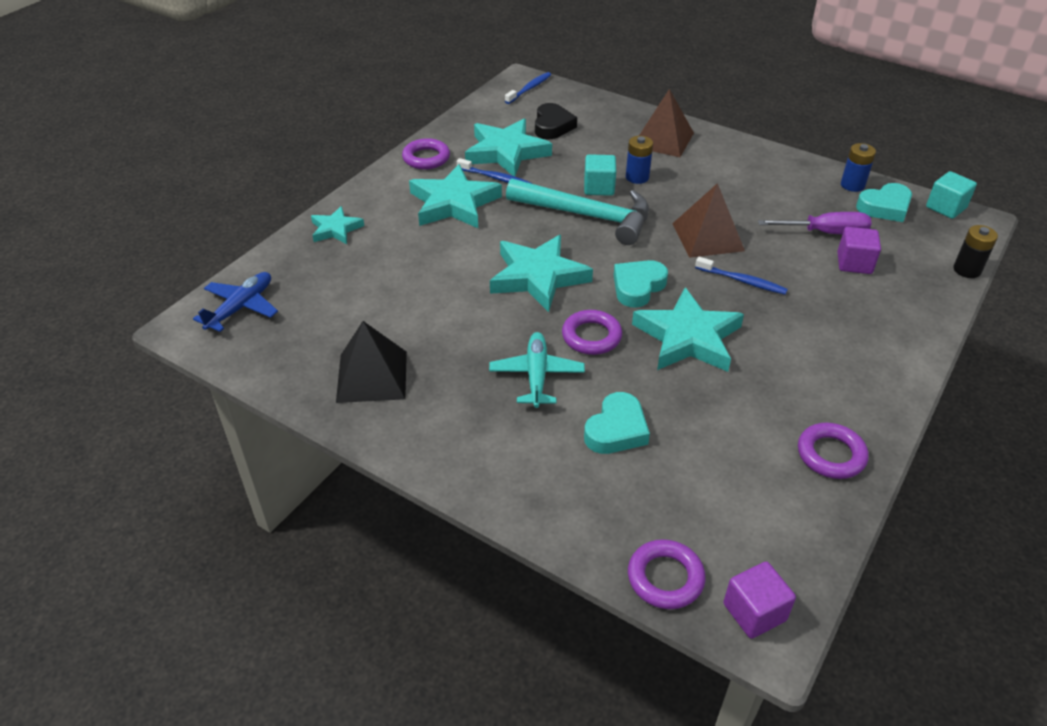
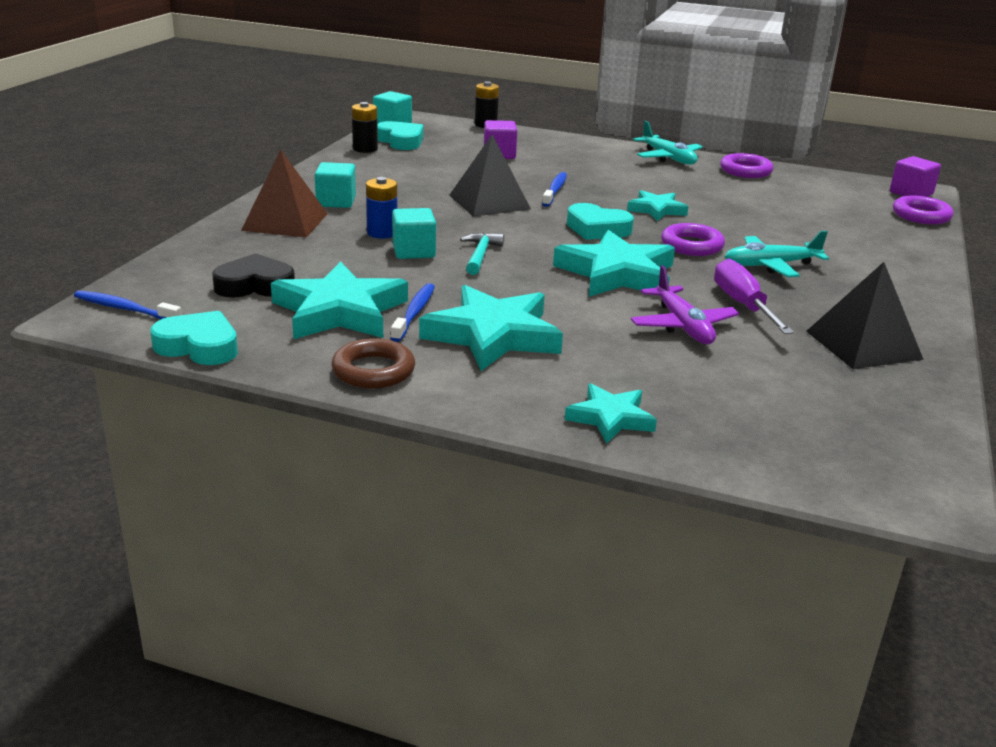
camera: 105 degrees left, 15 degrees down
(241, 307) = (847, 462): blue plane -> none
(426, 158) = (373, 371): purple ring -> brown ring
(438, 288) = (683, 326): none -> purple plane
(587, 216) = (480, 255): turquoise hammer -> turquoise hammer, size x0.46
(616, 430) = (801, 232): turquoise heart -> turquoise heart (199, 346)
(688, 338) = (656, 210): turquoise star -> turquoise star, size x0.56
(706, 162) = (336, 202): none -> turquoise cube
(708, 237) = (489, 202): brown pyramid -> black pyramid
(825, 233) = (456, 161): purple screwdriver -> purple screwdriver (743, 305)
(852, 185) = (365, 149): blue battery -> black battery
(871, 394) = (668, 158): none -> turquoise plane

